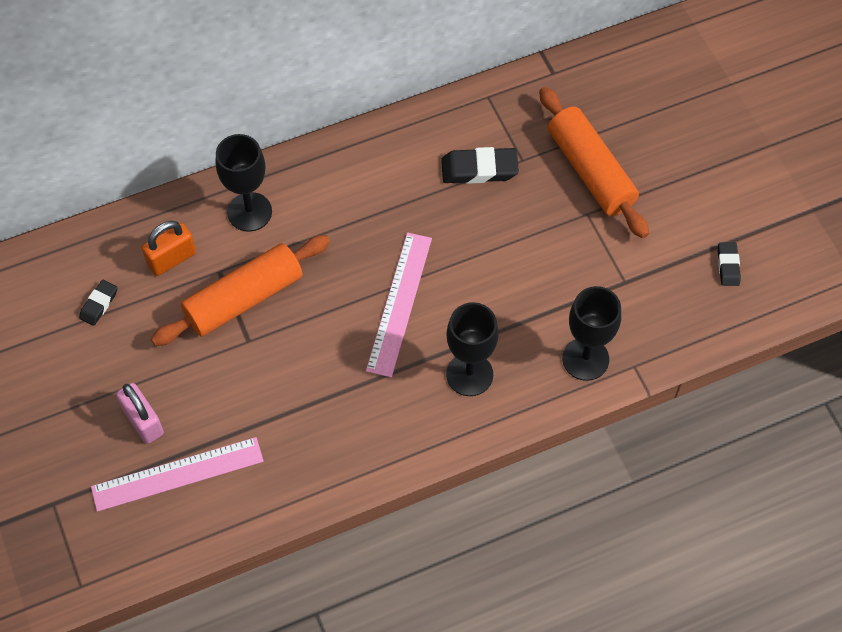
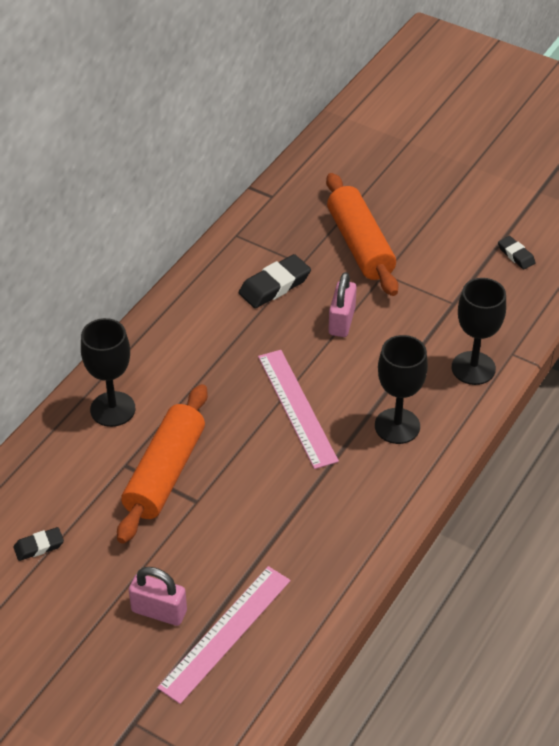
camera: 35 degrees left, 15 degrees down
(99, 304) = (39, 546): black eraser -> black eraser turned 75 degrees clockwise
(171, 259) = (74, 478): orange padlock -> none
(508, 241) = (342, 321): none -> pink padlock
(590, 171) = (360, 245): orange rolling pin -> orange rolling pin turned 45 degrees clockwise

